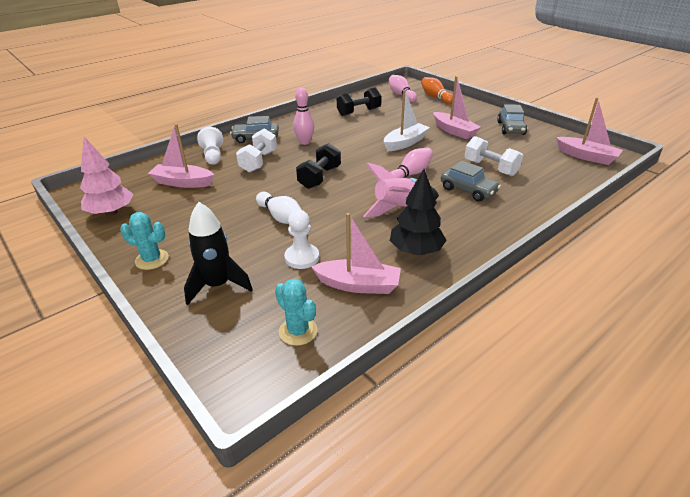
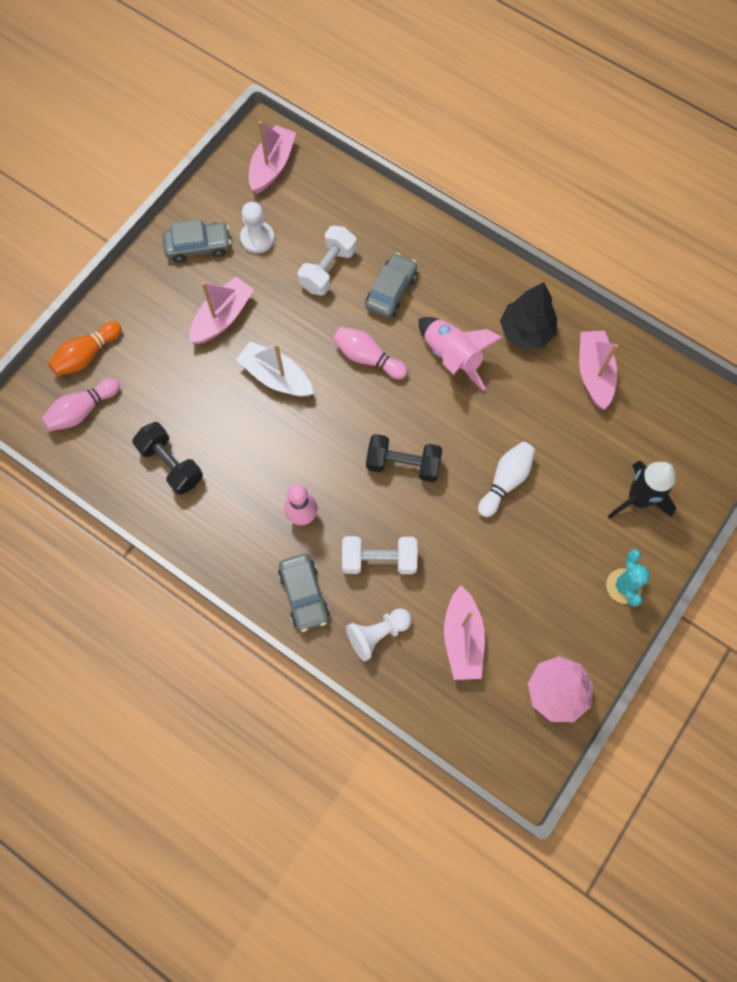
camera: 105 degrees left, 35 degrees up
(298, 331) = (668, 407): turquoise cactus -> none
(302, 257) = (571, 435): white pawn -> white pawn (257, 238)

